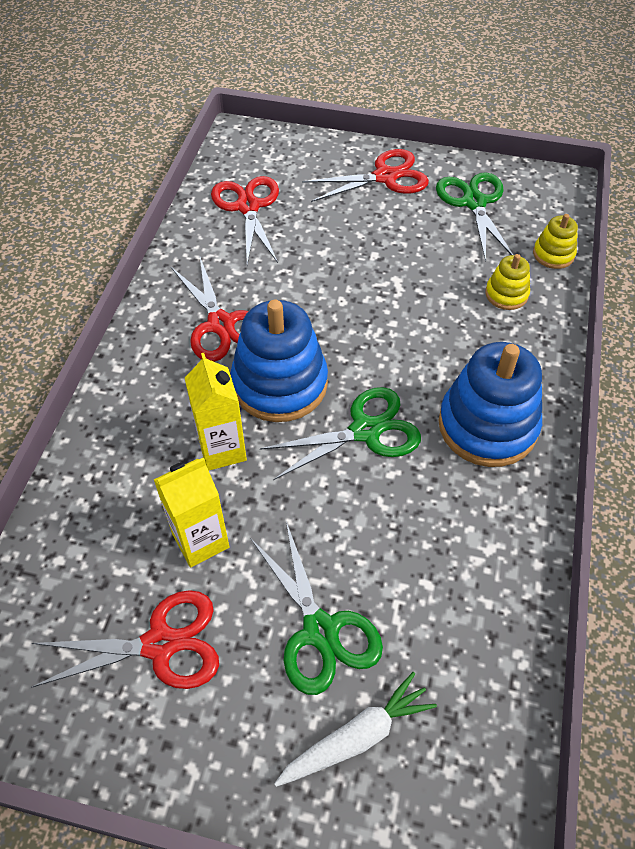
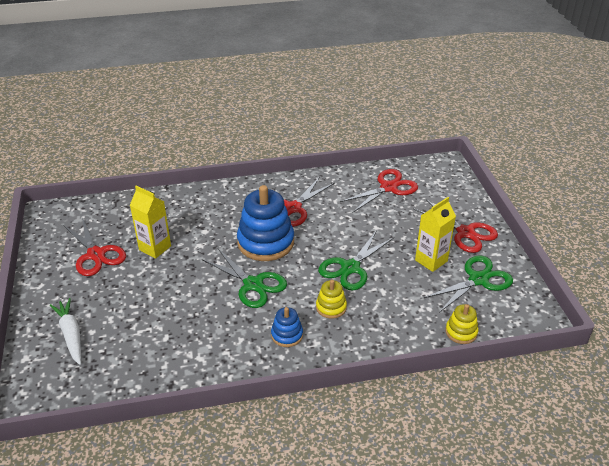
camera: 65 degrees right, 15 degrees down
(222, 449) = (211, 236): yellow carton -> yellow carton (431, 260)
(320, 630) = (122, 305): green scissors -> green scissors (350, 268)
(357, 736) = (71, 334): white carrot -> white carrot turned 150 degrees counterclockwise
(487, 426) = (287, 335): blue stacking toy -> blue stacking toy, size x0.49
(506, 294) = (403, 317): yellow stacking toy -> yellow stacking toy (331, 307)

